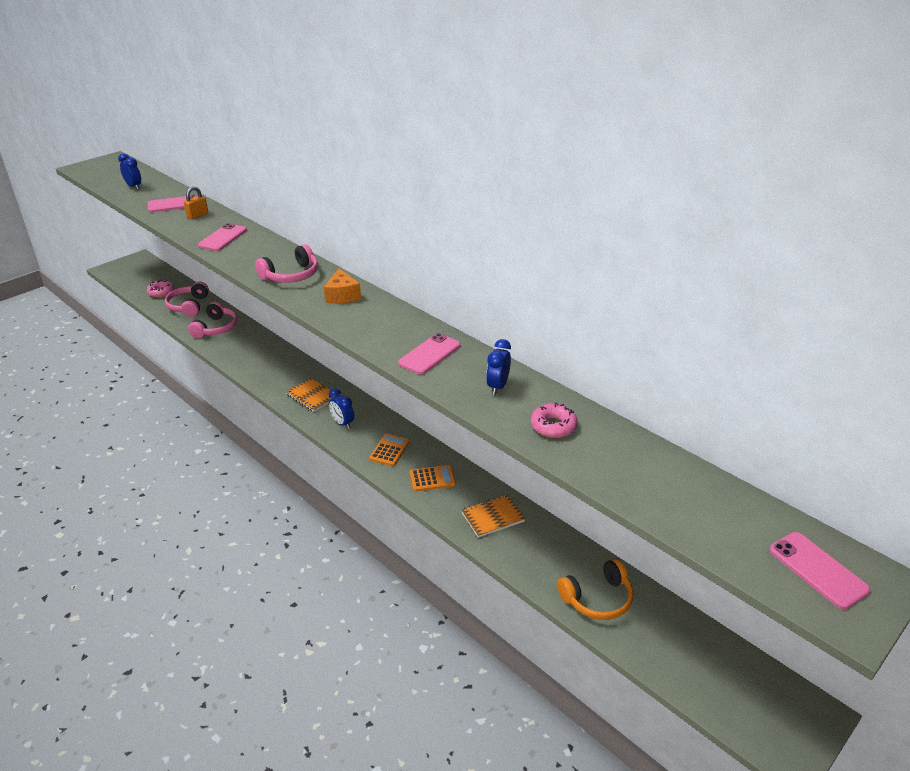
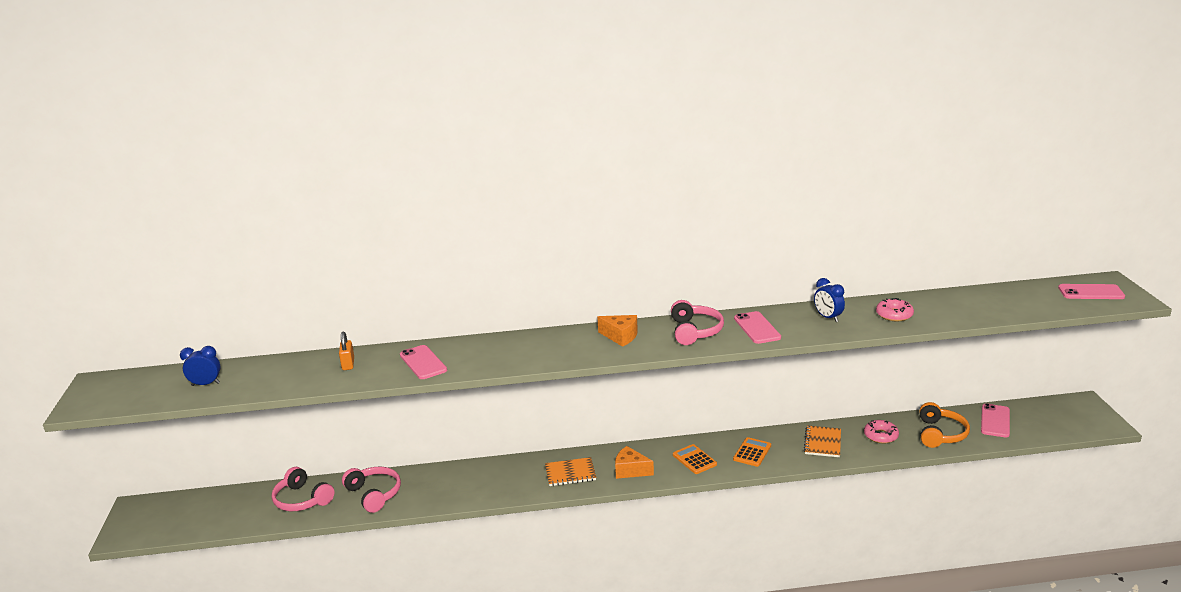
camera: 50 degrees left, 10 degrees down
(161, 292) = (241, 510): pink donut -> pink donut (881, 436)
(173, 204) = (297, 371): pink phone -> pink phone (995, 421)
(291, 275) = (552, 349): pink headphones -> pink headphones (695, 331)
(342, 423) = (630, 470): blue clock -> orange cheese

